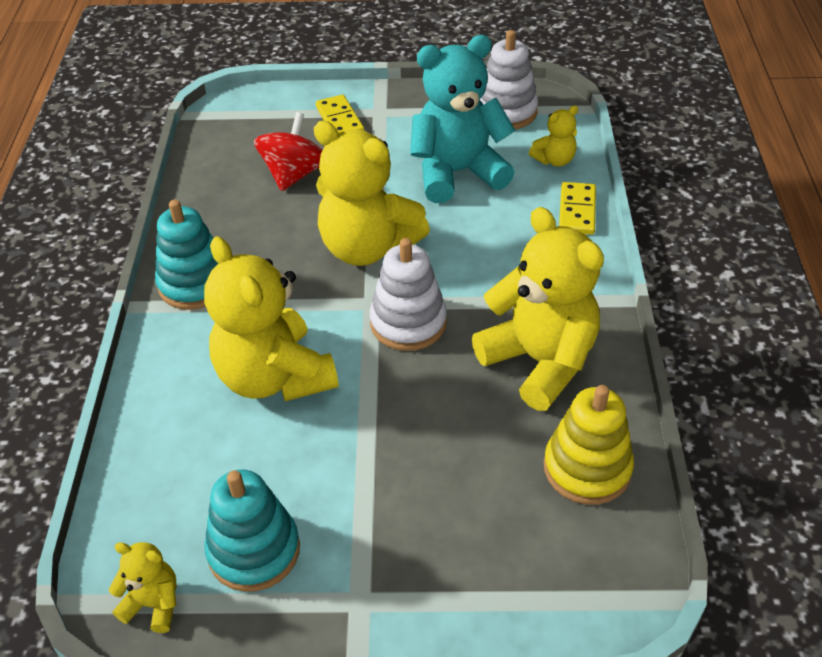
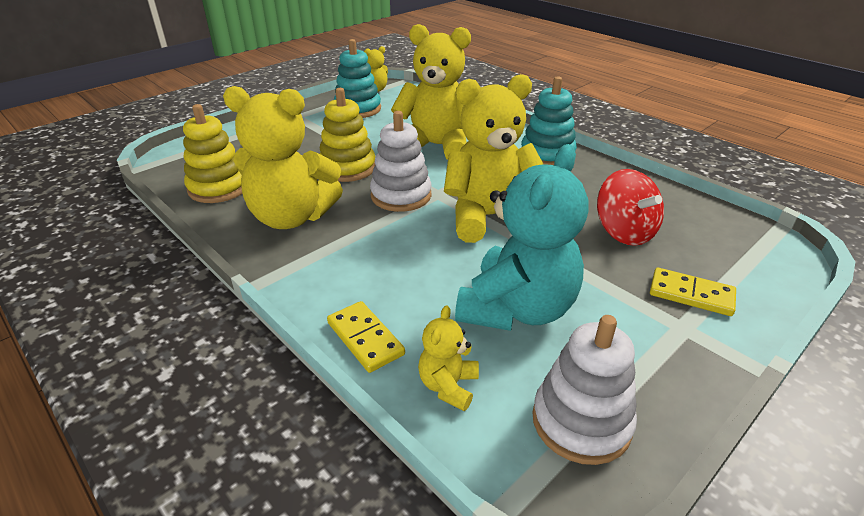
camera: 135 degrees right, 10 degrees down
(414, 405) = (348, 168): none -> yellow stacking toy

